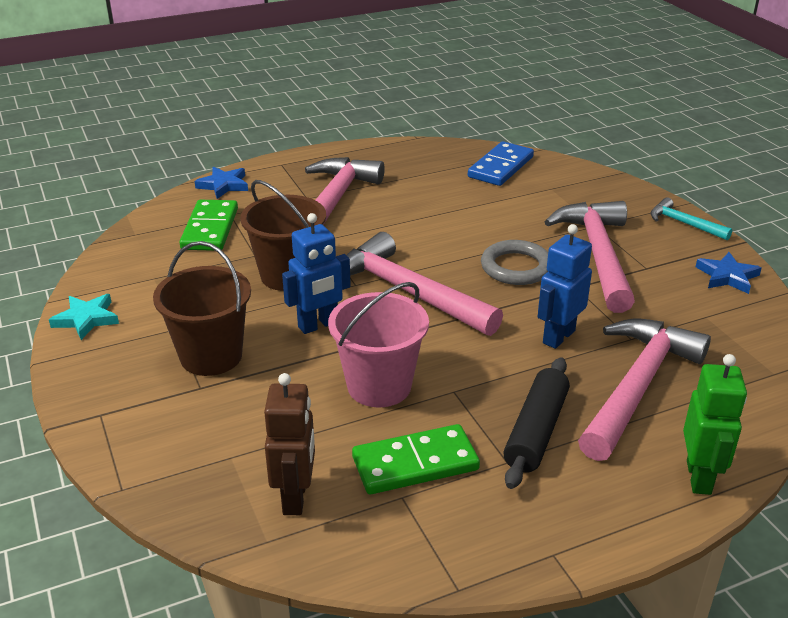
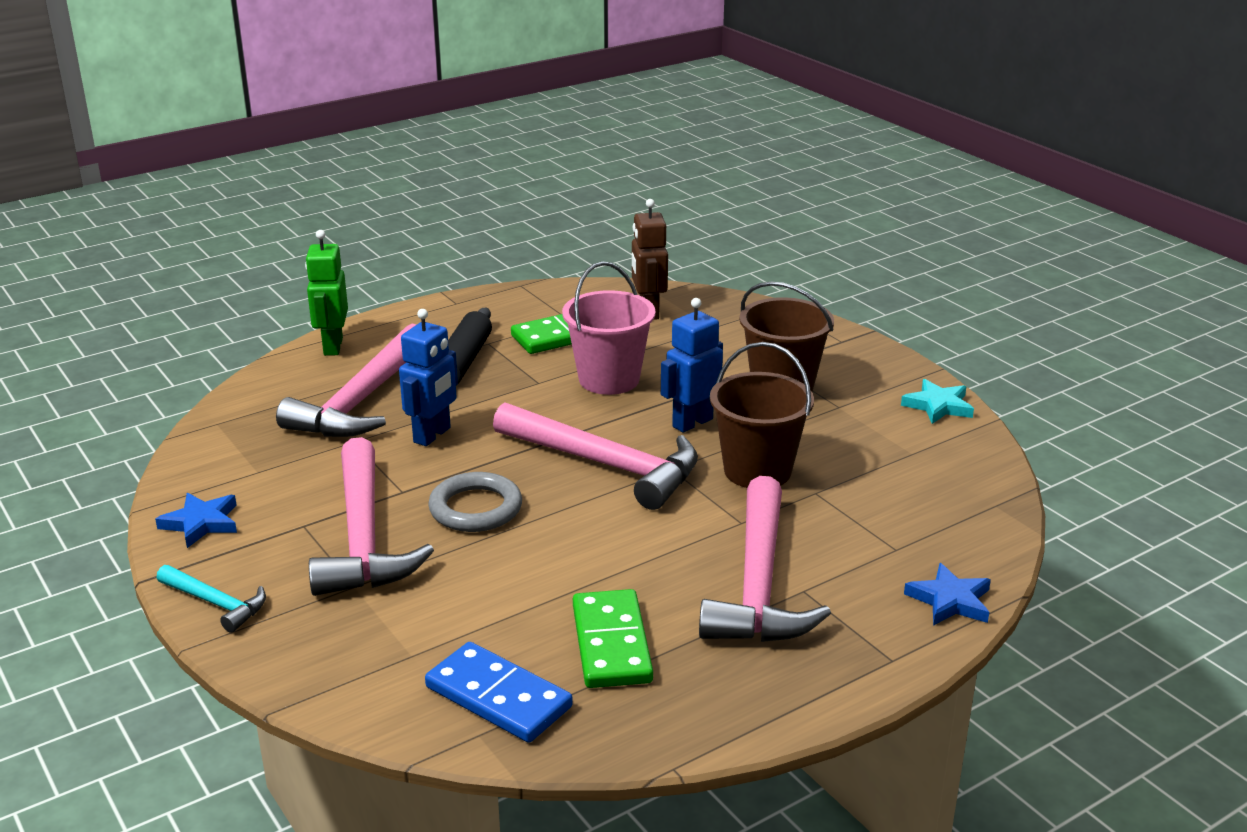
camera: 170 degrees right, 5 degrees down
(210, 229) = (904, 522): green domino -> green domino (612, 643)
(501, 167) = (498, 697): blue domino -> blue domino turned 75 degrees counterclockwise

